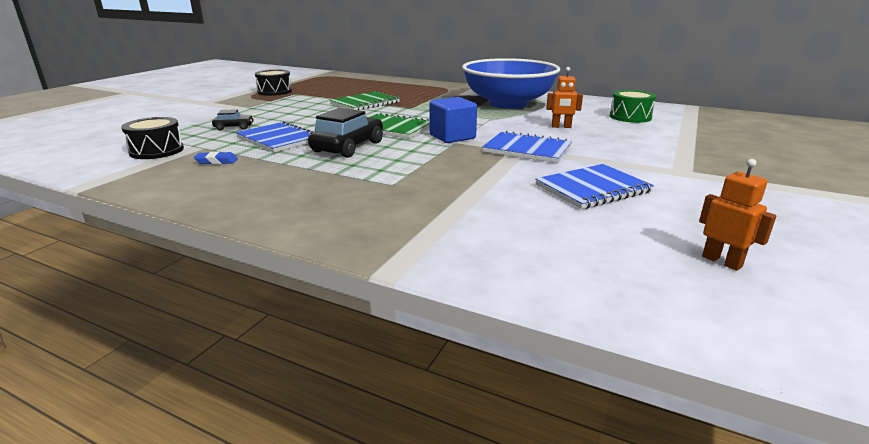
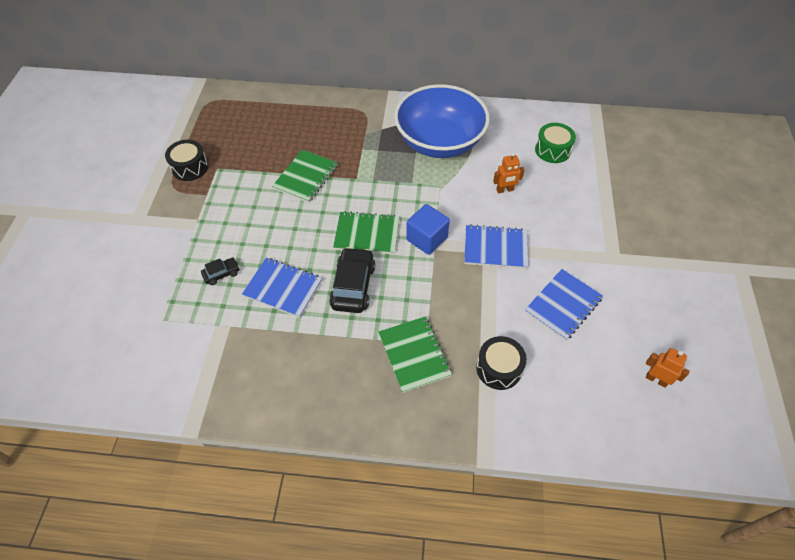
camera: 20 degrees left, 30 degrees up
(157, 151) = (193, 345): black drum -> black drum (499, 368)
(216, 161) = (263, 348): blue eraser -> none
(370, 188) = (414, 355): none -> green notebook

